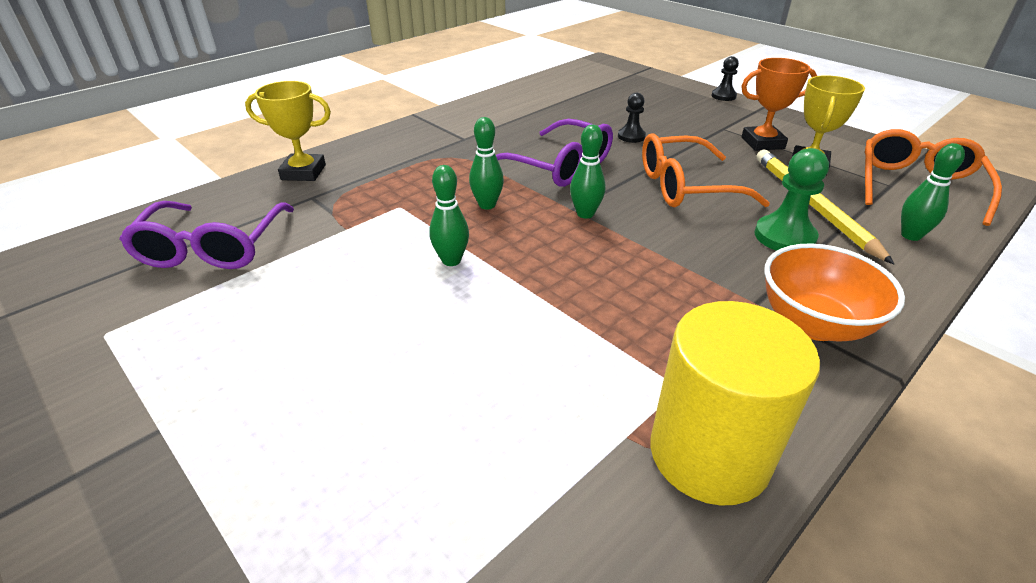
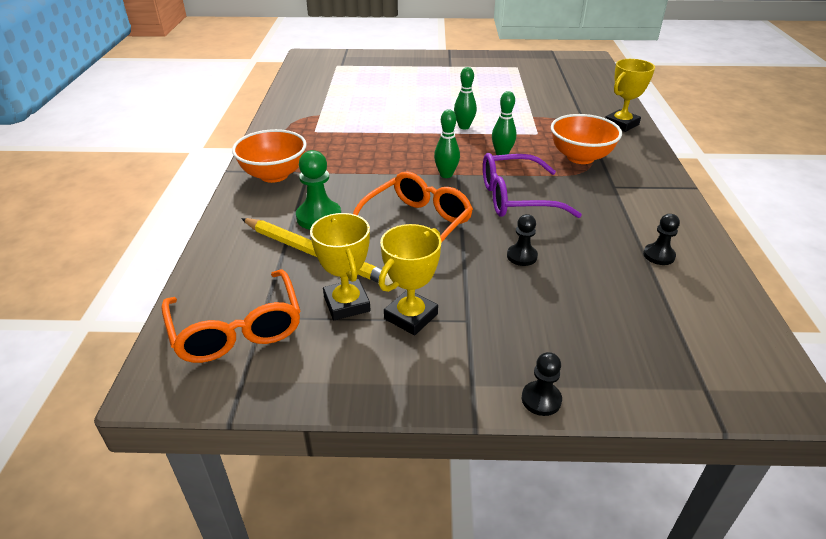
camera: 135 degrees right, 0 degrees up
(212, 248) = (557, 90): purple glasses -> none
(427, 166) = (580, 157): none -> orange bowl
(540, 103) = (658, 255): none -> black pawn
(709, 453) = (289, 121): yellow cylinder -> none
(762, 143) = (411, 316): orange trophy -> yellow trophy
(911, 235) = (234, 261): green bowling pin -> none

